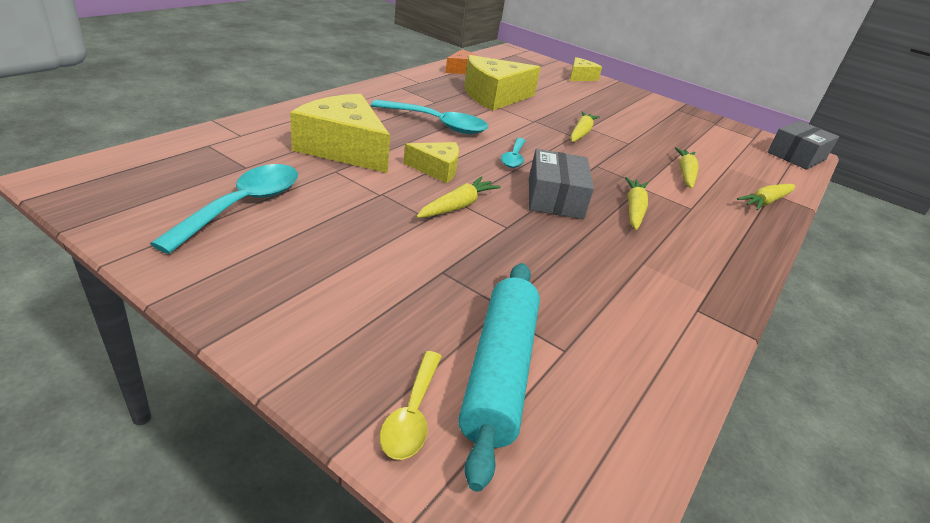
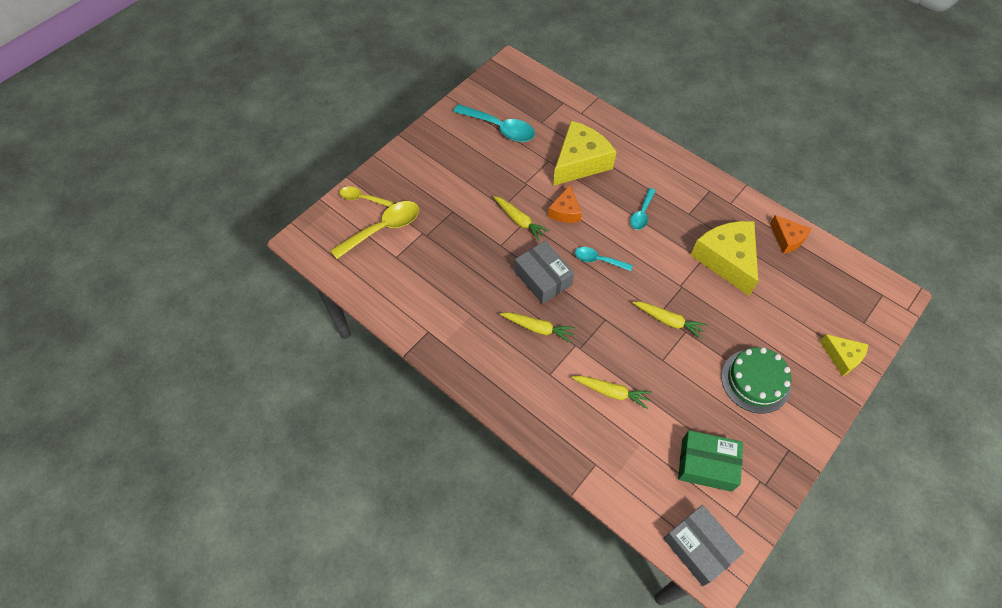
camera: 100 degrees right, 25 degrees up
(436, 169) = (565, 211): yellow cheese -> orange cheese
(437, 124) = (642, 214): turquoise spoon -> turquoise spoon, size x0.58
(499, 371) = (383, 229): turquoise rolling pin -> yellow spoon
(555, 198) = (543, 278): grey box -> grey box turned 45 degrees clockwise
(623, 109) = (755, 381): none -> green cake
(720, 141) = (706, 465): none -> green box
(765, 202) = (575, 448): yellow carrot -> none

